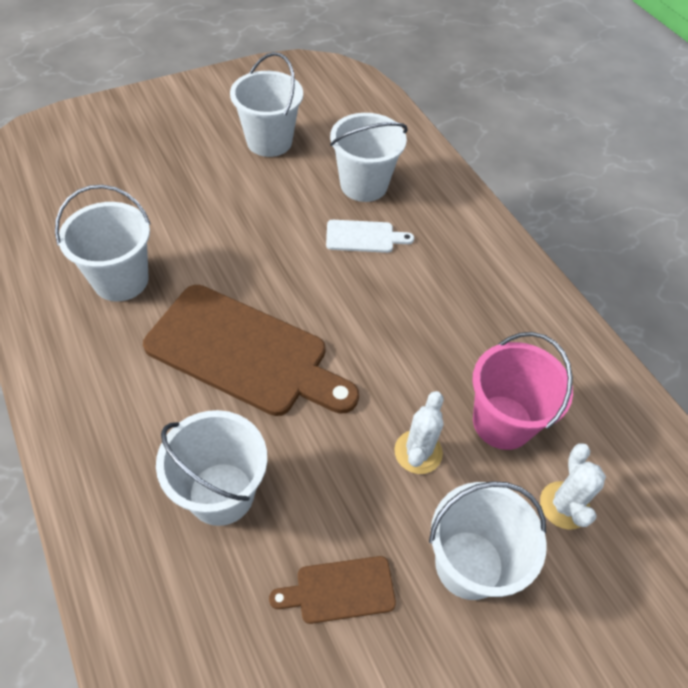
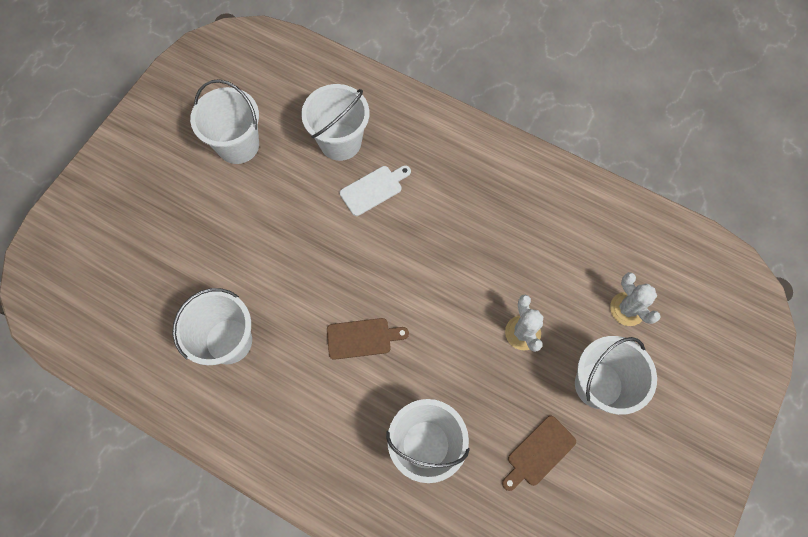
camera: 30 degrees left, 15 degrees up
(244, 352) = (362, 338): brown cutting board -> brown cutting board, size x0.46
(502, 422) = (558, 276): pink bucket -> none

